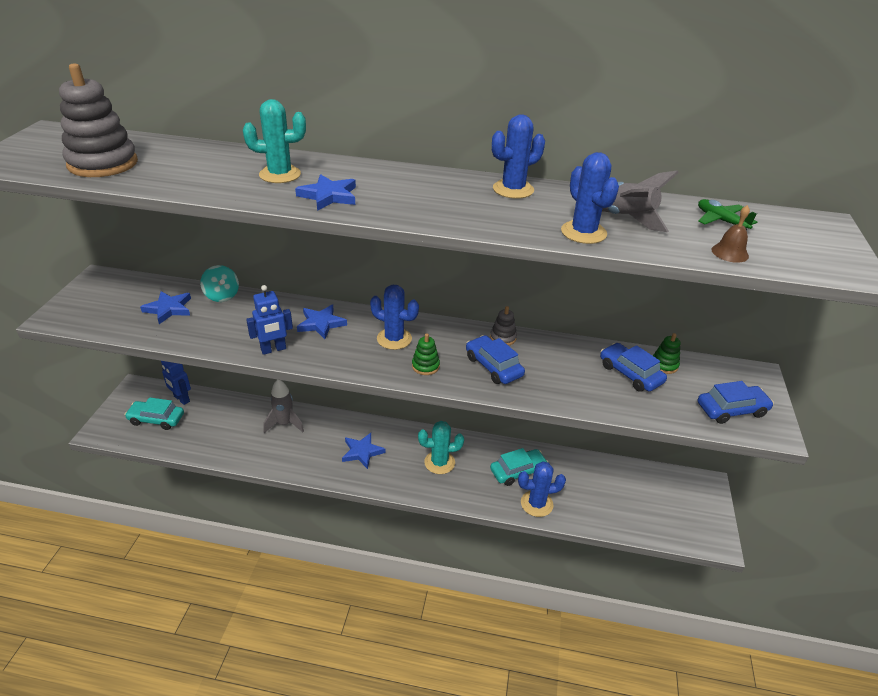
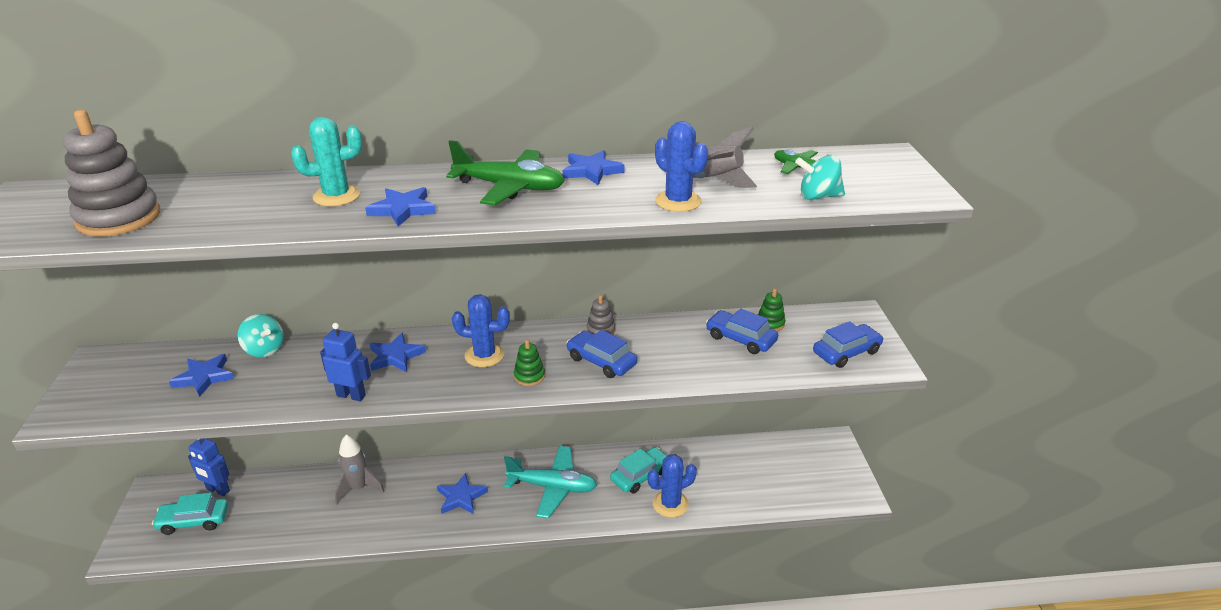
camera: 15 degrees left, 5 degrees down
(273, 349) = (351, 395): blue robot -> blue robot turned 120 degrees counterclockwise
(431, 192) = (510, 187): none -> green plane
(439, 462) = (552, 487): turquoise cactus -> turquoise plane
(513, 189) = (591, 171): blue cactus -> blue star
(730, 253) = (818, 196): brown bell -> turquoise spinning top

